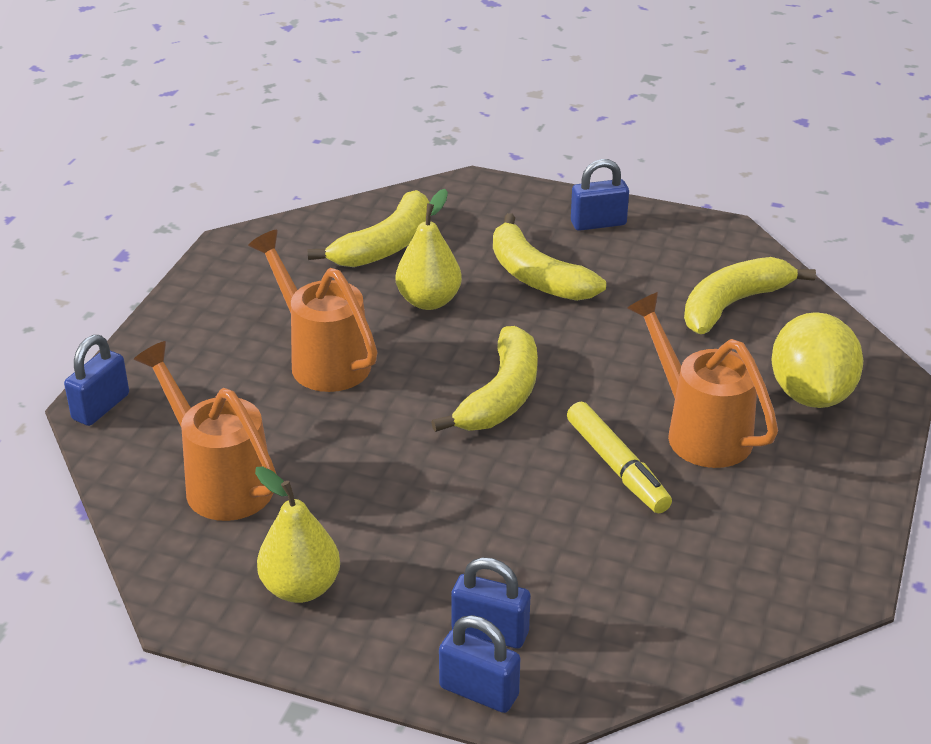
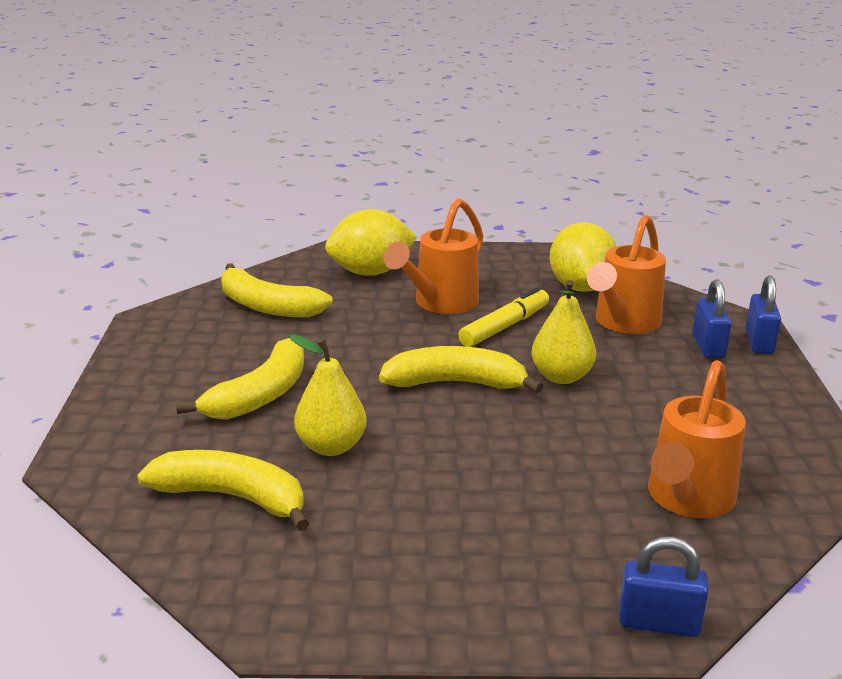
camera: 110 degrees left, 10 degrees down
(300, 588) = (755, 426): yellow pear -> yellow pear (561, 377)
(322, 359) = (467, 488): orange watering can -> orange watering can (623, 323)
(598, 223) = (149, 378): blue padlock -> none
(710, 573) = (580, 287): none -> yellow lemon

